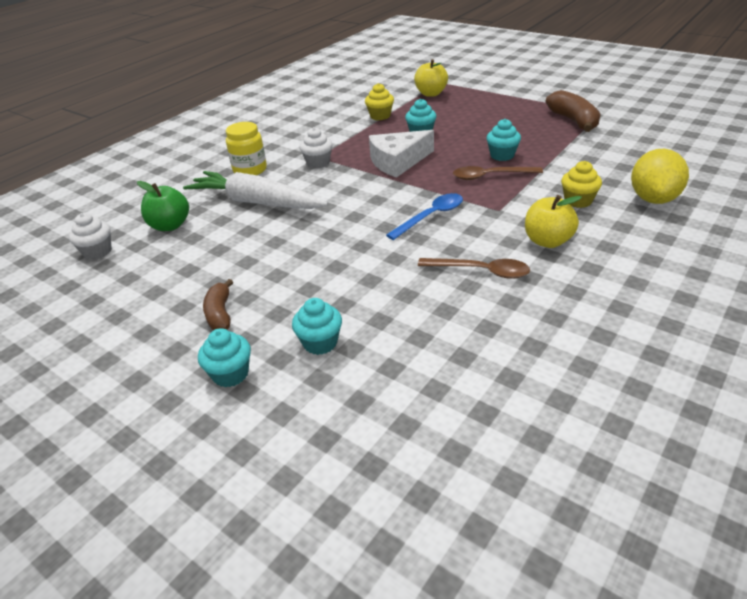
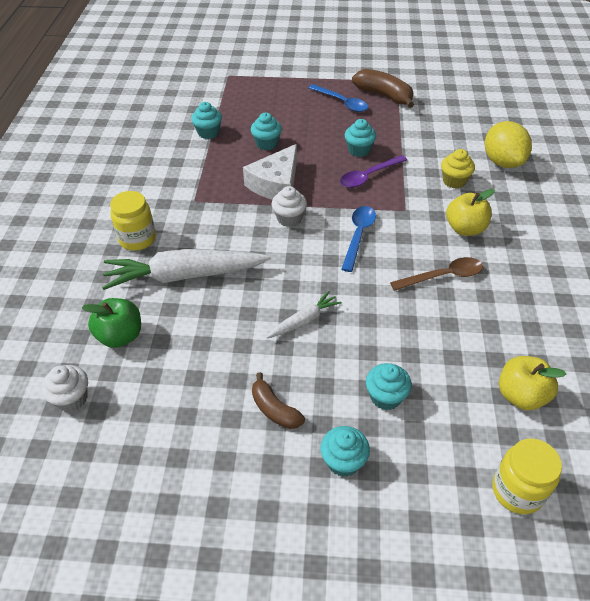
camera: 35 degrees left, 10 degrees up
(314, 261) = (304, 320): none -> white carrot
(318, 163) = (200, 208): white cupcake -> white cupcake (289, 218)
(361, 475) = (517, 490): none -> yellow jar
(380, 116) = (208, 133): yellow cupcake -> turquoise cupcake
(431, 94) = (233, 92): yellow apple -> yellow apple (521, 395)
(490, 176) = (368, 176): brown spoon -> purple spoon
(524, 118) = (342, 102): none -> blue spoon

